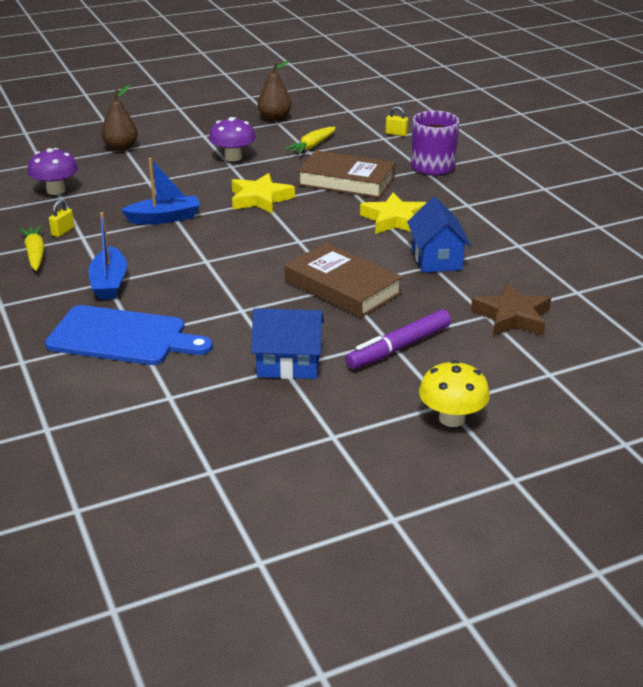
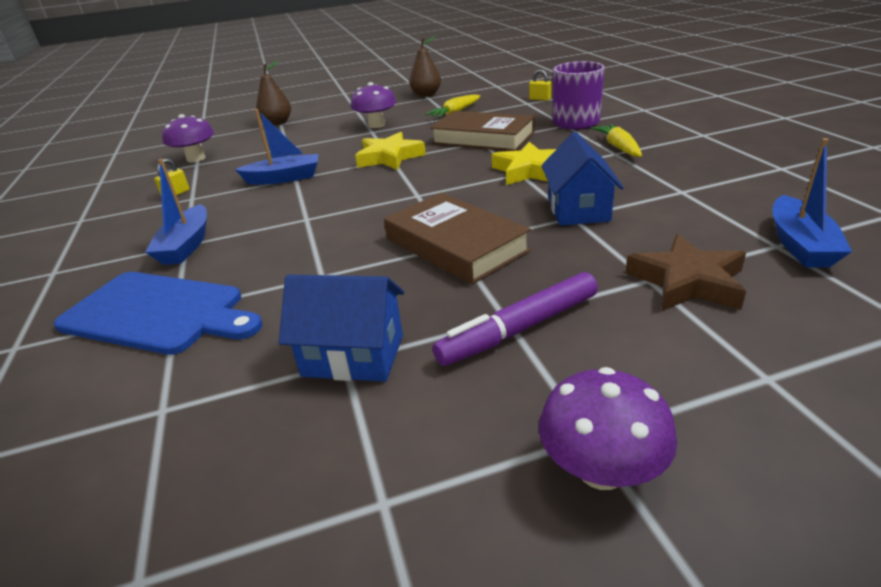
camera: 10 degrees right, 0 degrees up
(35, 254) = (132, 216): yellow carrot -> yellow carrot (618, 147)
(451, 418) = (601, 470): yellow mushroom -> purple mushroom
(593, 291) = (800, 244): none -> blue boat

